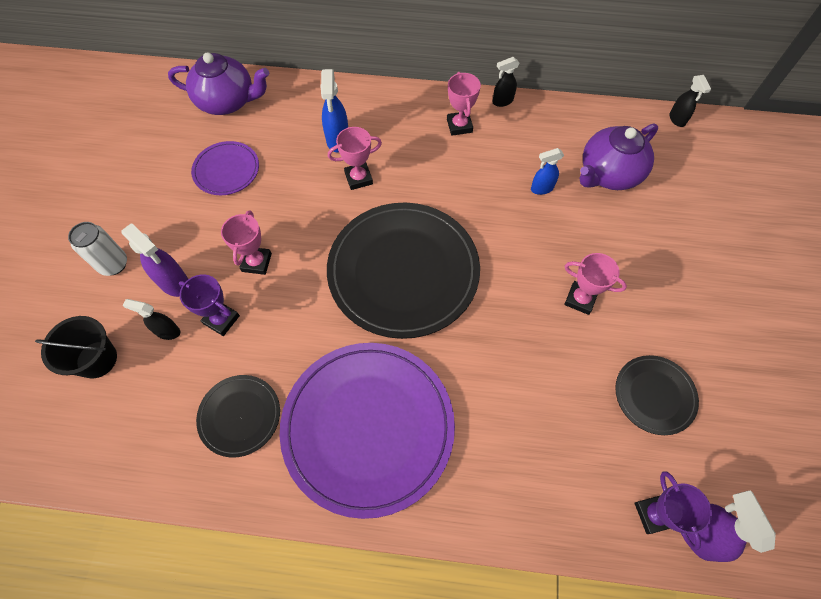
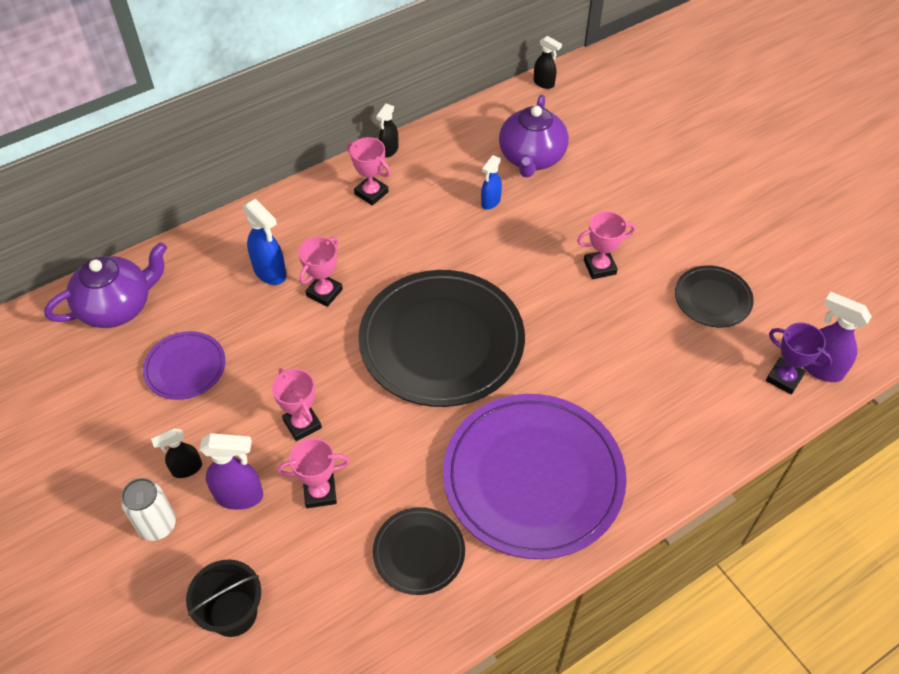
camera: 40 degrees left, 10 degrees down
(167, 331) = (278, 539): black spray bottle -> black spray bottle (186, 469)
(221, 320) = (320, 492): purple trophy -> pink trophy

